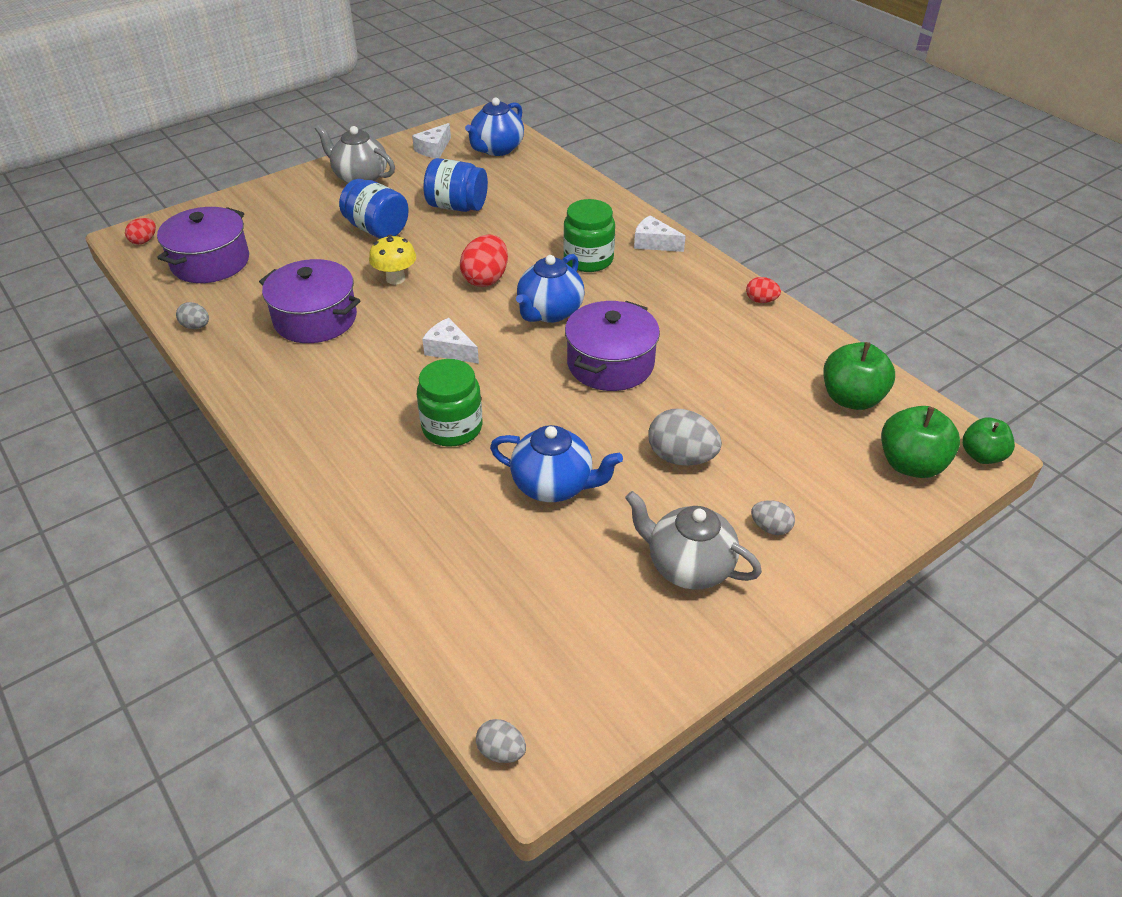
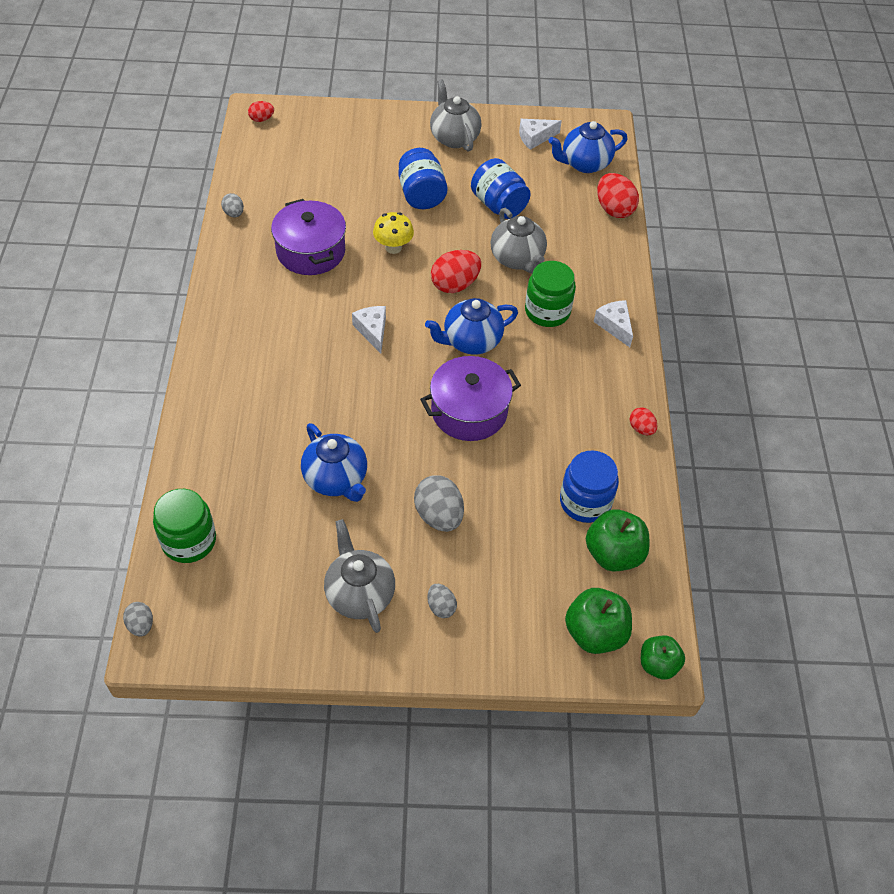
camera: 35 degrees right, 10 degrees up
(210, 262) = (287, 162): purple pot -> none
(452, 427) = (316, 394): green jar -> green jar (189, 541)
(519, 236) = (517, 259): none -> grey teapot
(557, 168) = (614, 209): none -> red egg
(784, 375) = (585, 502): none -> blue jar

